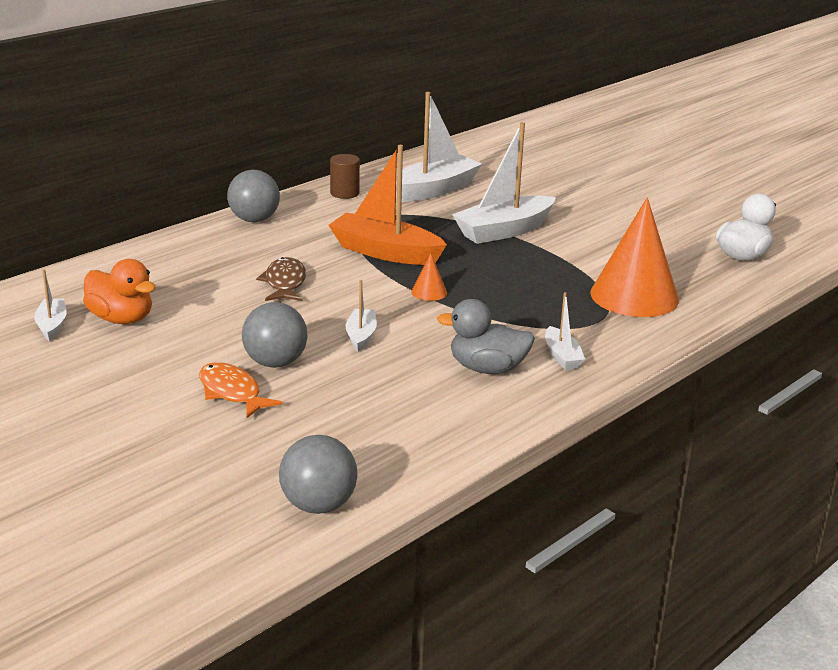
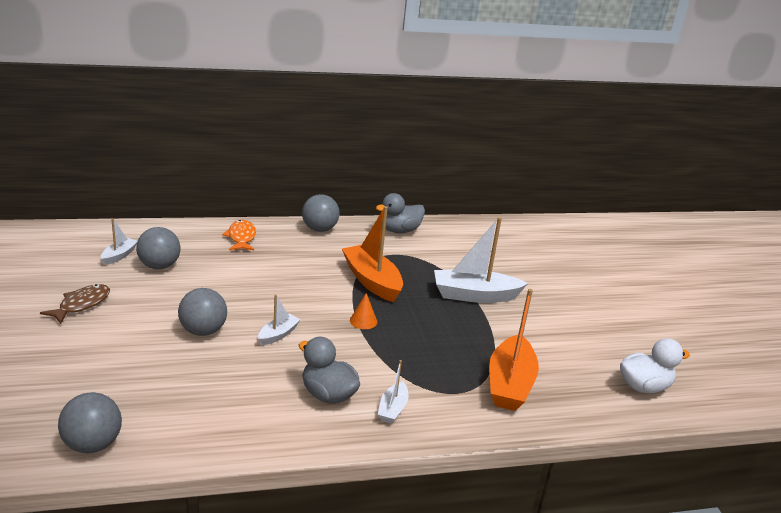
camera: 30 degrees right, 0 degrees up
(121, 319) = (159, 266): orange duck -> grey ball
(232, 392) = (152, 340): orange fish -> orange fish (241, 237)
(285, 283) = (281, 278): brown fish -> brown fish (81, 305)
(344, 193) = (399, 230): brown cylinder -> grey duck
(433, 190) = (462, 248): white boat -> none
(634, 296) = (509, 384): orange cone -> orange boat

